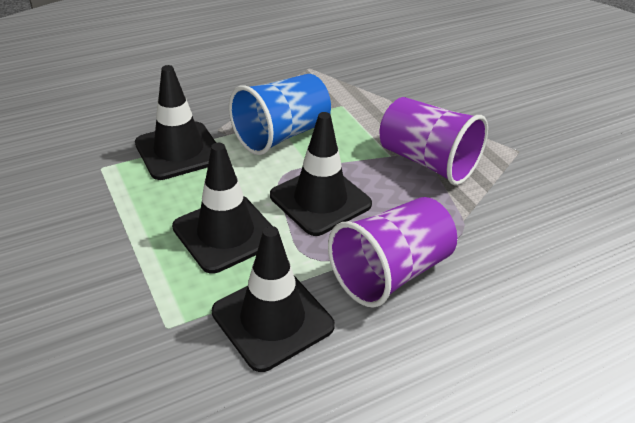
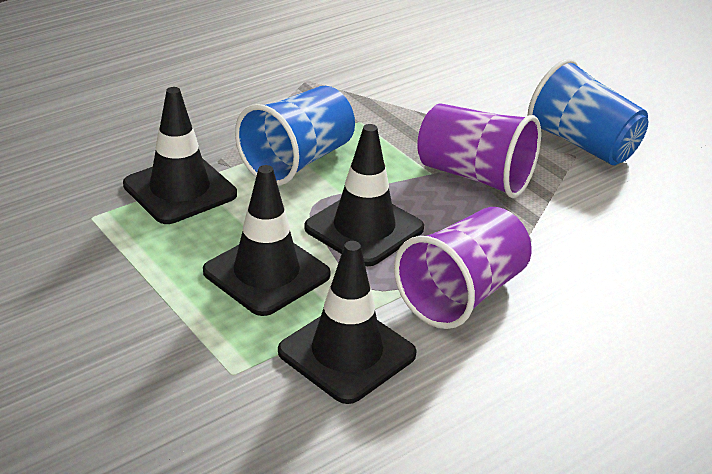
camera: 10 degrees left, 5 degrees down
(527, 141) = (582, 144): none -> blue cup

